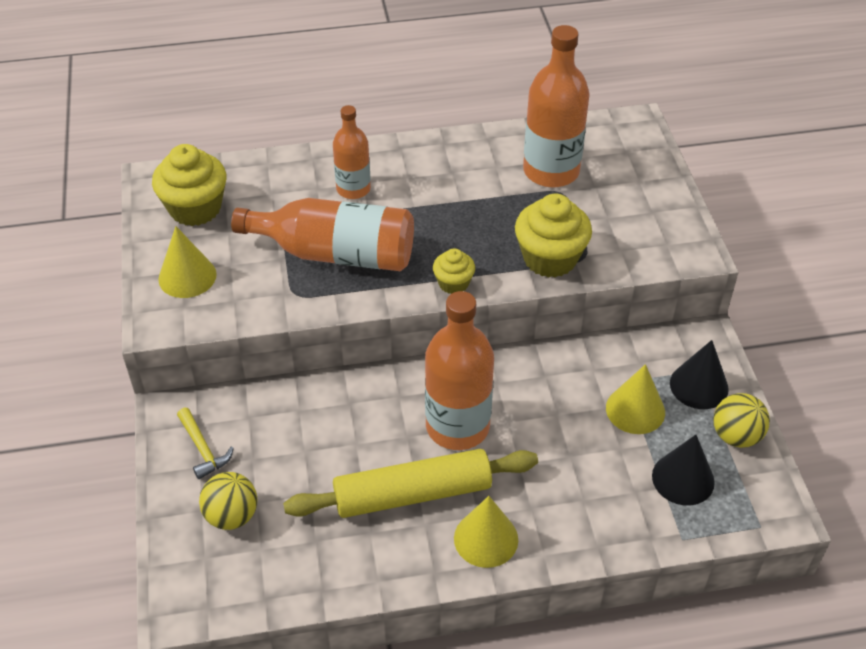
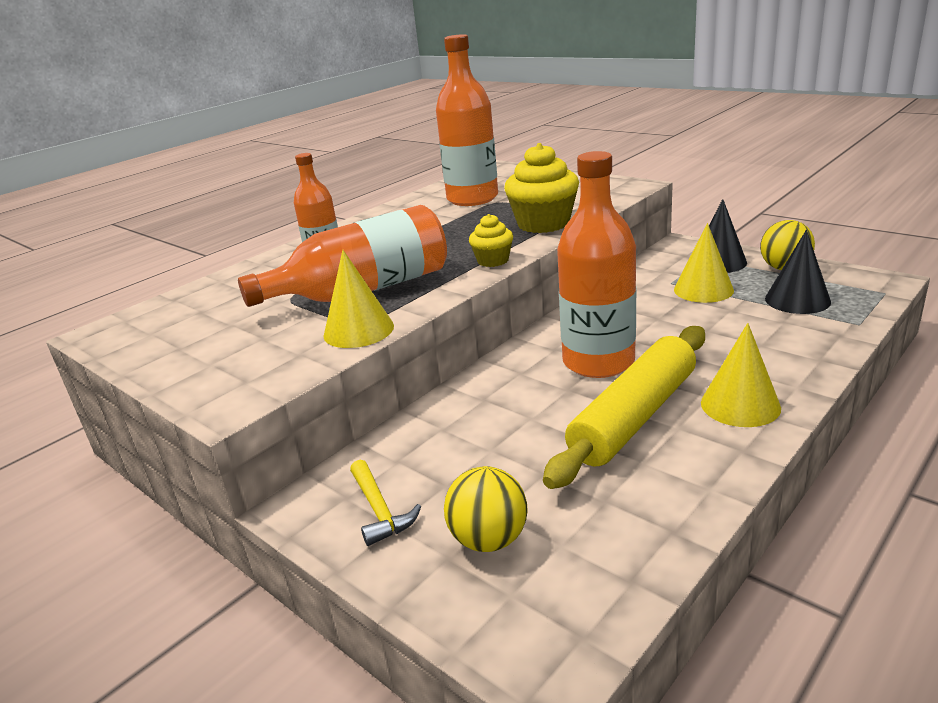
camera: 35 degrees left, 20 degrees down
(187, 276) = (223, 364): yellow cone -> yellow cone (358, 330)
(195, 208) = (174, 328): yellow cupcake -> none
(203, 449) = (380, 511): yellow hammer -> yellow hammer turned 45 degrees clockwise

